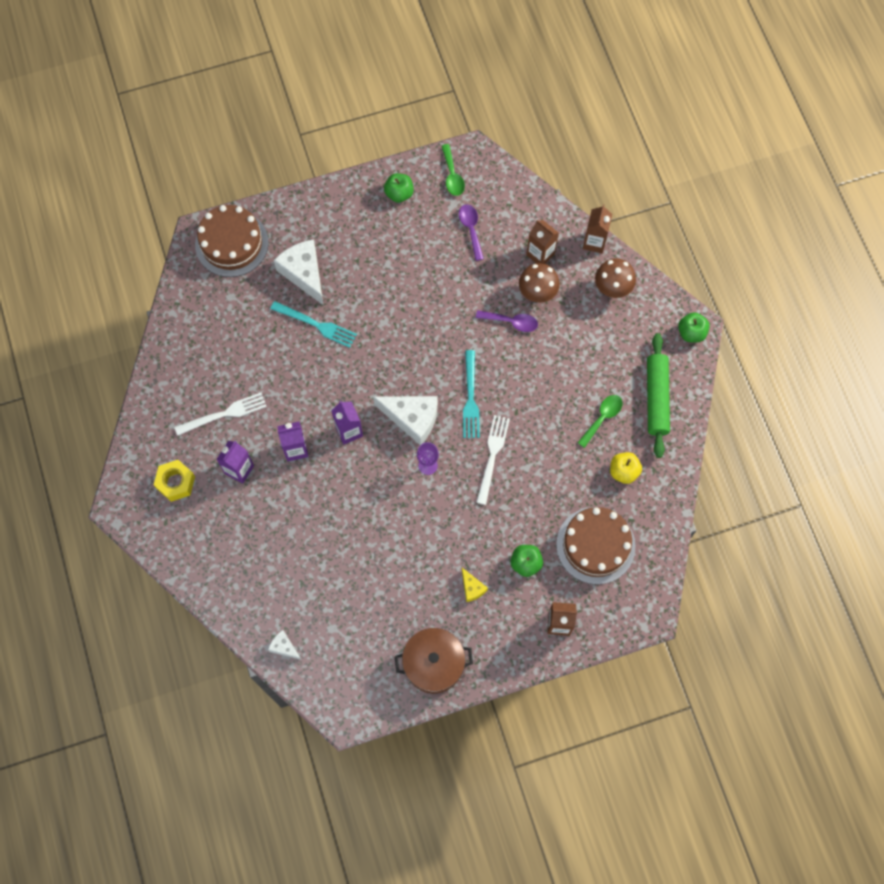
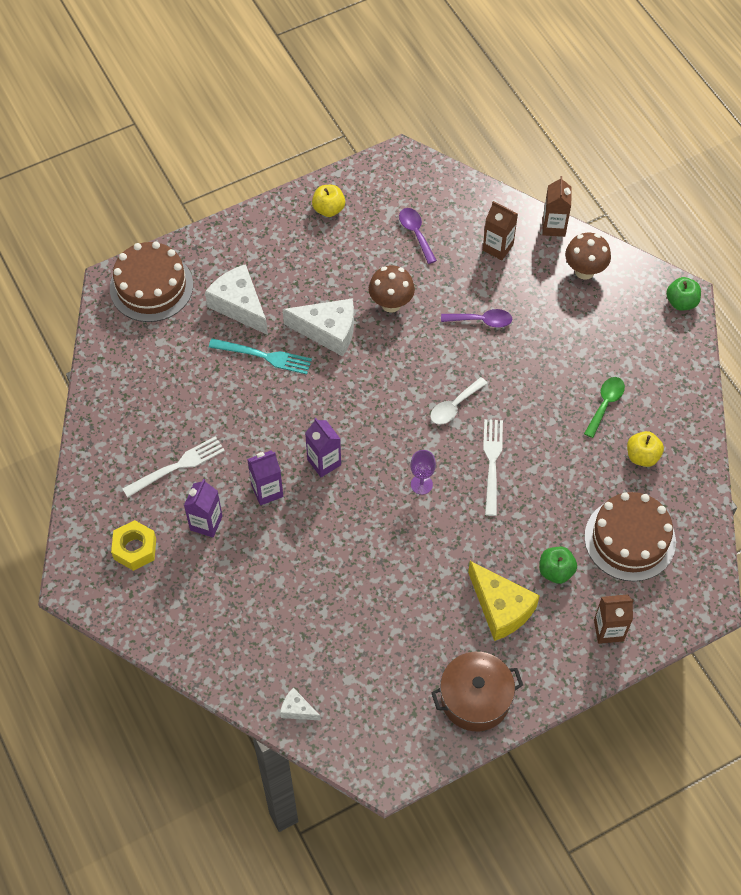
camera: 10 degrees left, 10 degrees down
(399, 194) = (329, 209): green apple -> yellow apple
(412, 419) = (393, 438): white cheese -> white cheese (328, 331)
(452, 176) = (383, 183): green spoon -> none
(470, 398) = (454, 406): turquoise fork -> white spoon
(472, 588) = (501, 608): yellow cheese -> yellow cheese, size x2.00
(537, 294) = (503, 288): brown mushroom -> brown mushroom (391, 304)
(656, 398) = (659, 374): green rolling pin -> none

